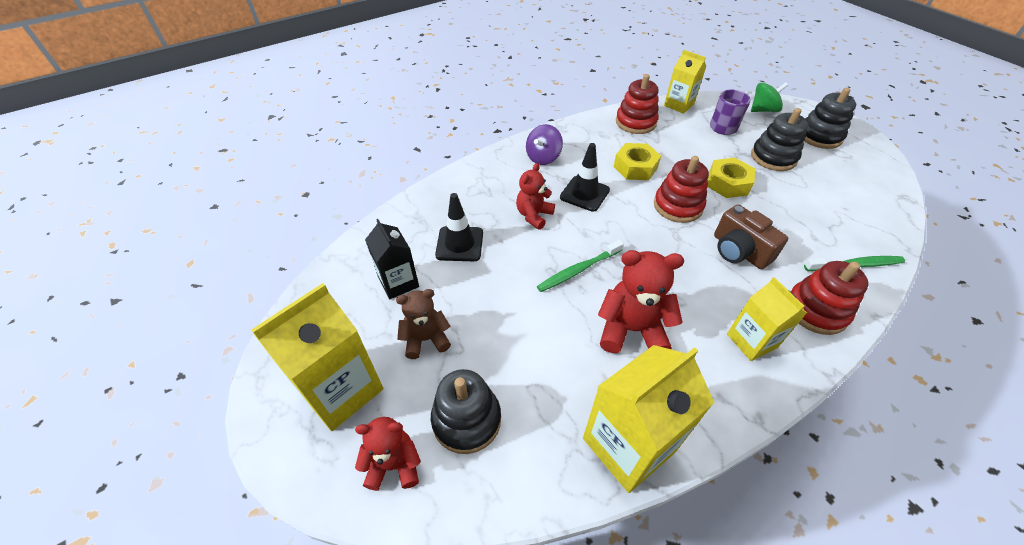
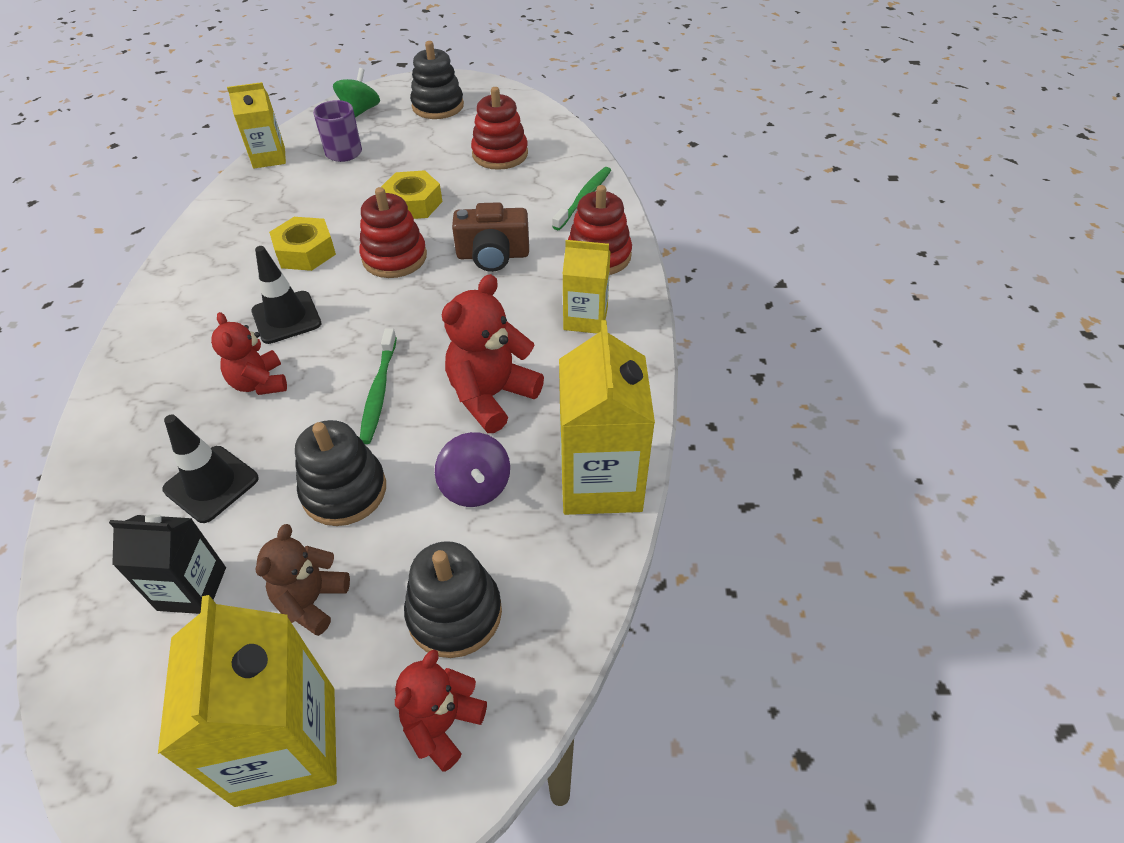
camera: 55 degrees left, 0 degrees up
(543, 157) = (184, 317): purple spinning top -> purple spinning top (475, 486)
(635, 122) = (245, 206): red stacking toy -> red stacking toy (500, 154)
(773, 157) = (423, 151): black stacking toy -> black stacking toy (344, 491)

